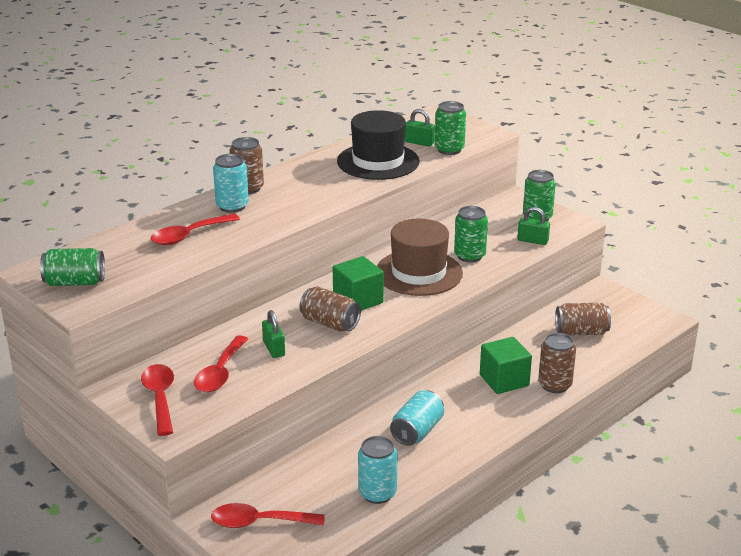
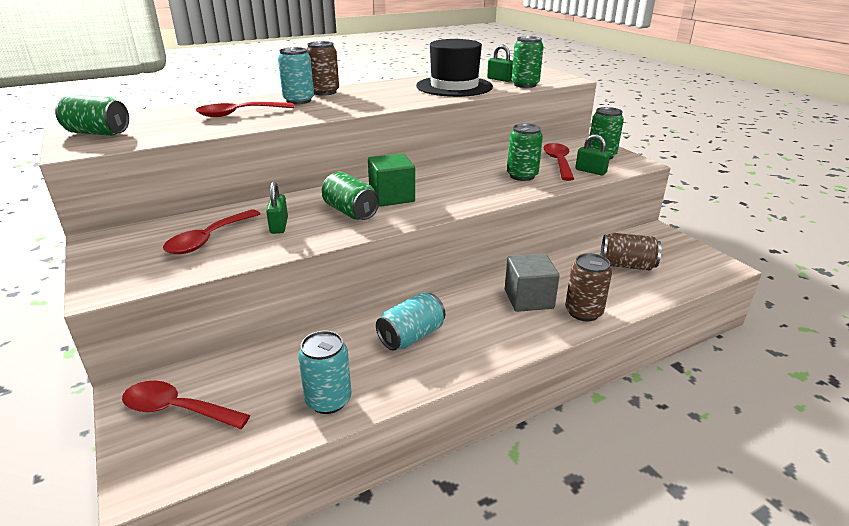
camera: 15 degrees right, 0 degrees up
(160, 398) = (128, 253): red spoon -> red spoon (558, 162)
(330, 323) = (350, 212): brown can -> green can
(418, 273) = (464, 183): brown hat -> none
(504, 380) = (528, 299): green cube -> grey cube

